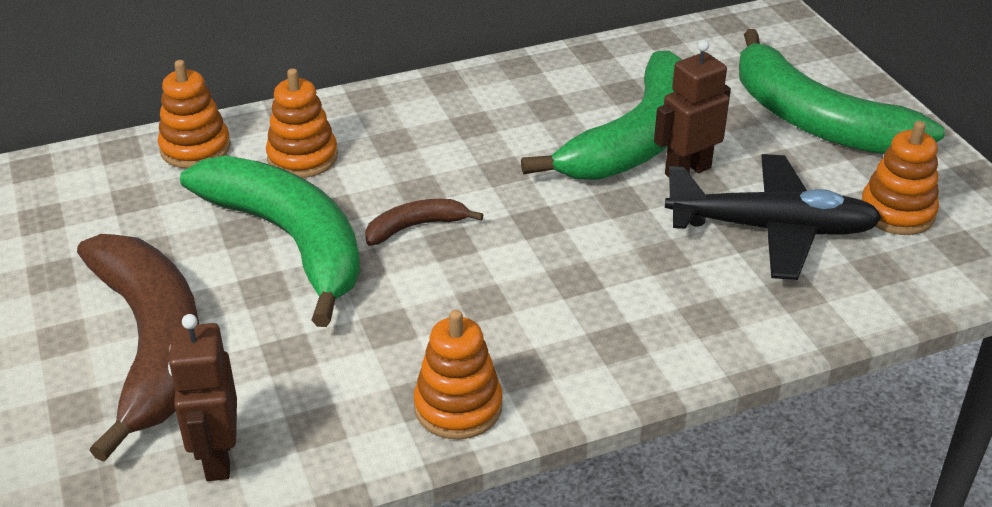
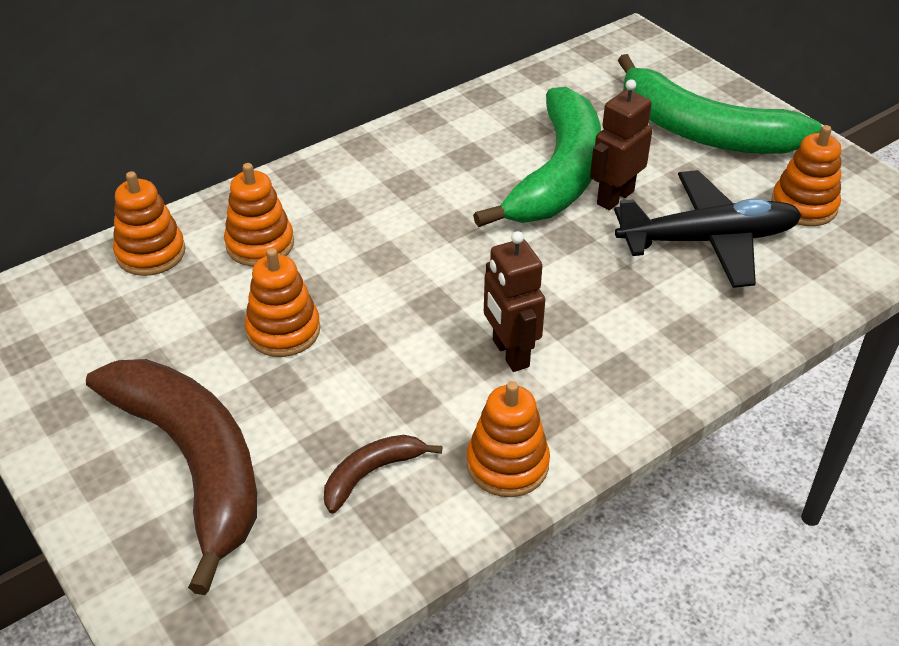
camera: 15 degrees left, 5 degrees up
(217, 457) = (306, 563): brown robot -> brown robot (510, 353)
(290, 241) = (283, 331): green banana -> orange stacking toy
(415, 227) = (396, 295): brown banana -> brown banana (371, 473)

